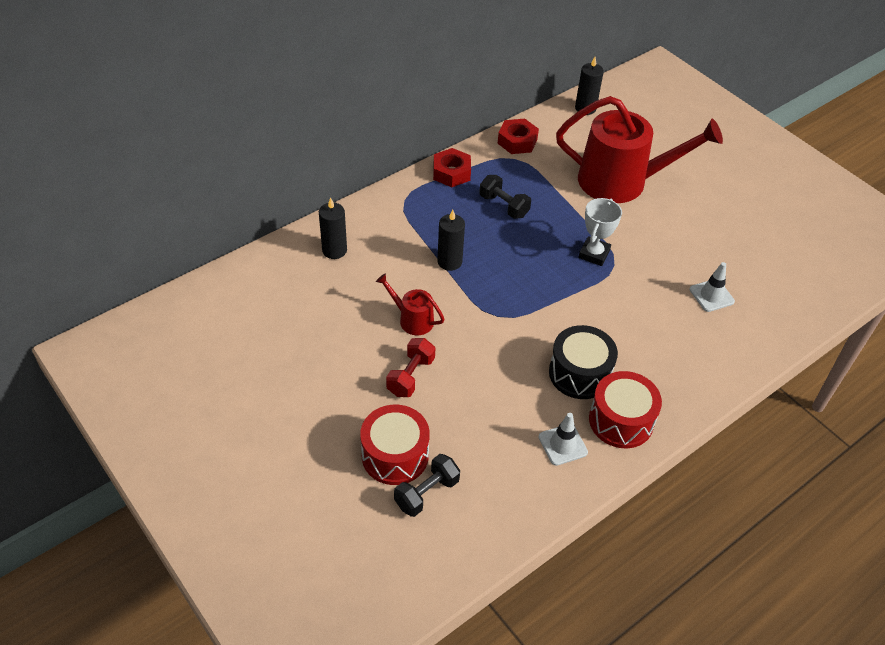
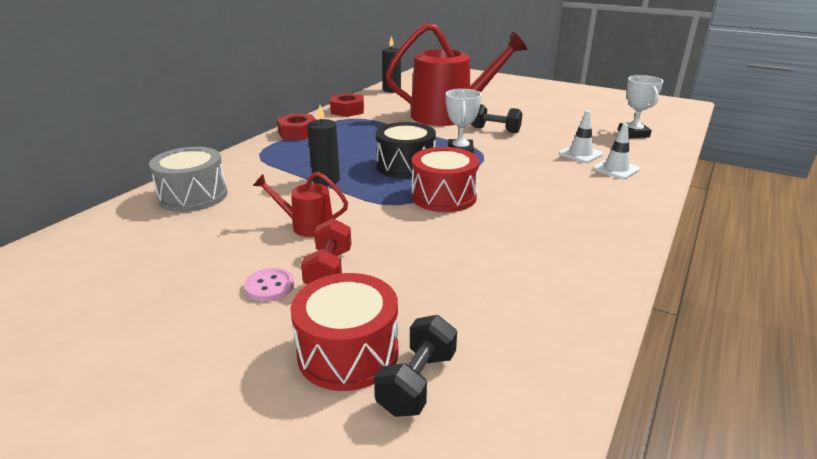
camera: 20 degrees left, 20 degrees down
(334, 250) = (193, 196): black candle -> grey drum
(364, 378) = (269, 286): none -> pink button
(503, 206) = (358, 141): black dumbbell -> black dumbbell (495, 130)
(562, 444) = (548, 282): white traffic cone -> white traffic cone (616, 169)
(579, 373) = (515, 224): black drum -> black drum (405, 166)
(621, 420) = (588, 247): red drum -> red drum (443, 196)
(798, 278) = (633, 134): none -> white trophy

